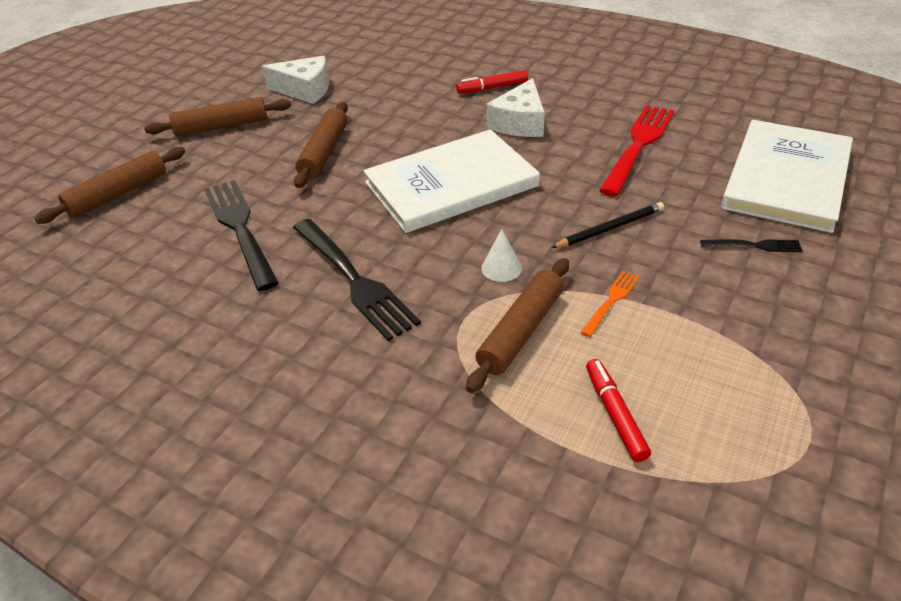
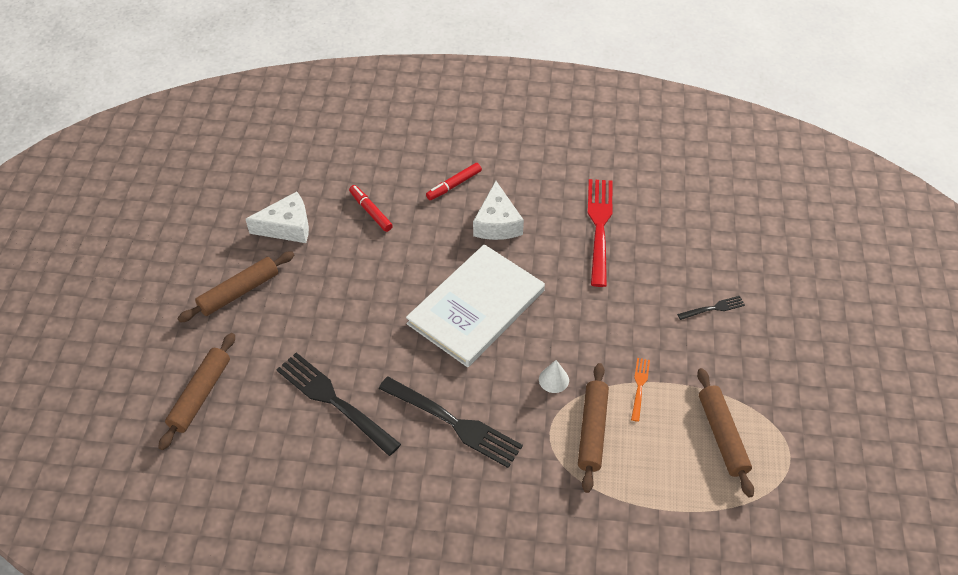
camera: 25 degrees left, 10 degrees up
(324, 152) = (352, 299): brown rolling pin -> brown rolling pin (722, 436)
(610, 228) = (612, 319): black pencil -> none
(615, 414) = (677, 476): red marker -> red marker (370, 211)
(786, 178) = (714, 235): white book -> none

